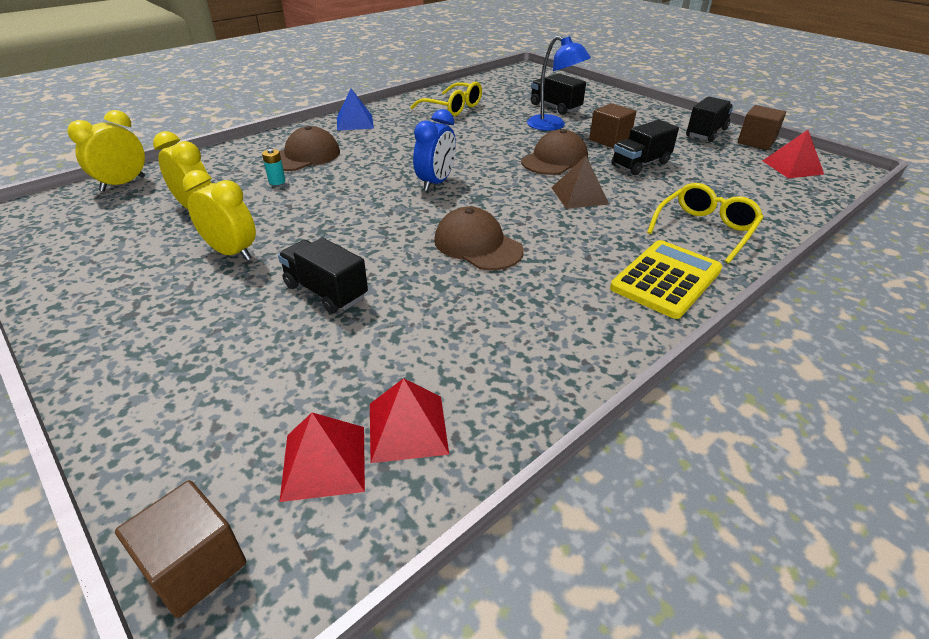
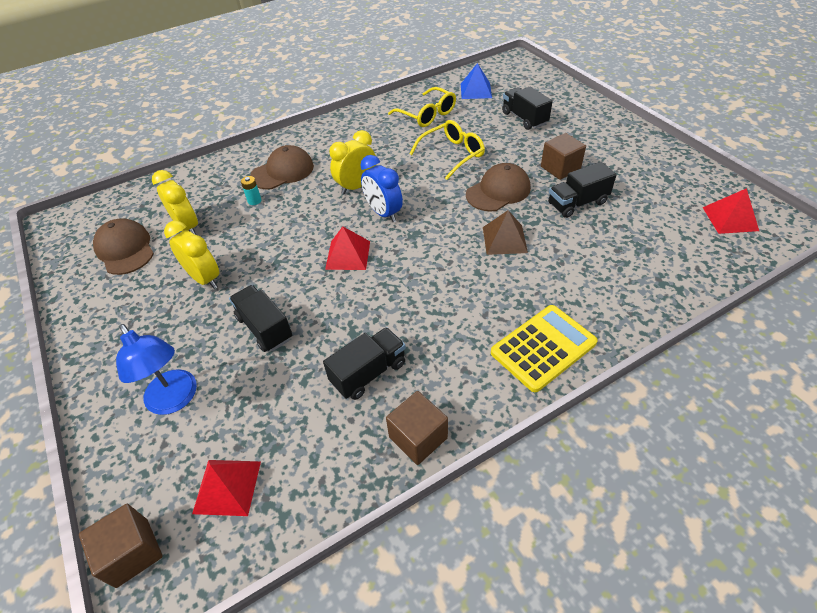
camera: 15 degrees right, 10 degrees up
(123, 184) = (139, 194): yellow clock -> yellow clock (356, 186)
(355, 122) = (335, 130): blue pyramid -> blue pyramid (476, 90)
(407, 428) = (290, 467): red pyramid -> red pyramid (348, 255)
(436, 183) = (383, 213): blue clock -> blue clock turned 105 degrees clockwise
(477, 245) = (396, 290): brown cap -> brown cap (125, 249)
(553, 126) = (513, 145): blue lamp -> blue lamp (175, 400)
(705, 229) = (604, 293): yellow glasses -> yellow glasses (452, 154)
(706, 133) = (662, 164): black truck -> black truck (368, 373)
(756, 142) = (708, 180): brown cube -> brown cube (418, 437)

